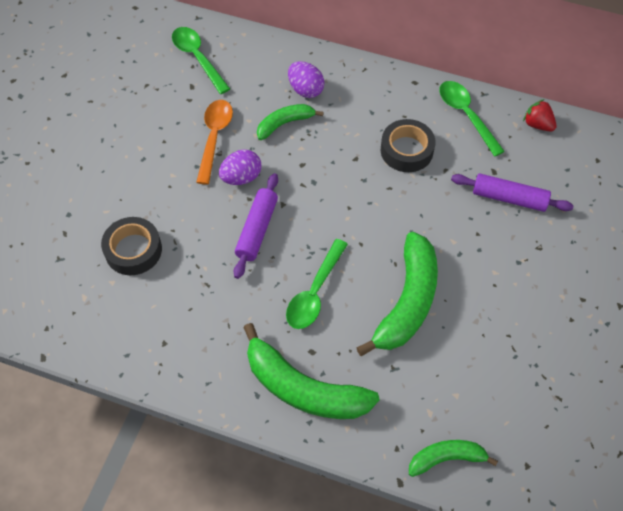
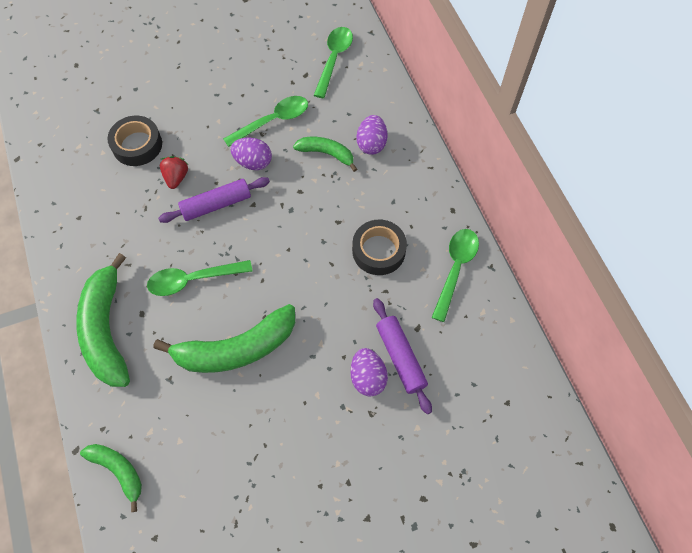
camera: 50 degrees right, 5 degrees up
(214, 138) = (273, 121): orange spoon -> green spoon
(508, 230) = (367, 377): none -> purple egg
(537, 124) = (499, 329): red strawberry -> red strawberry (176, 177)

